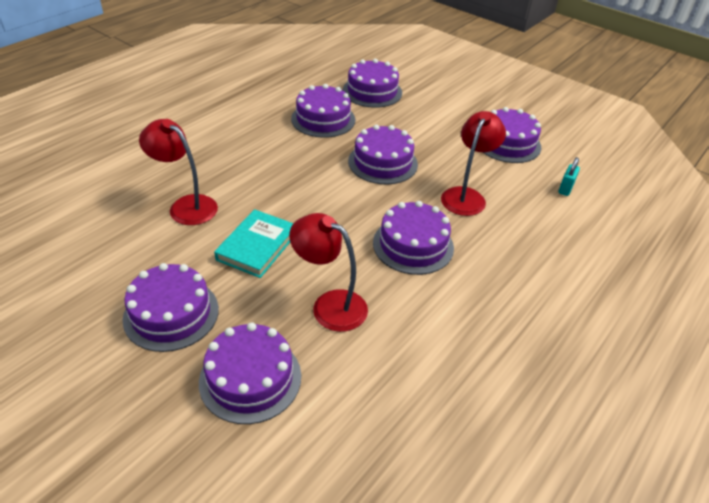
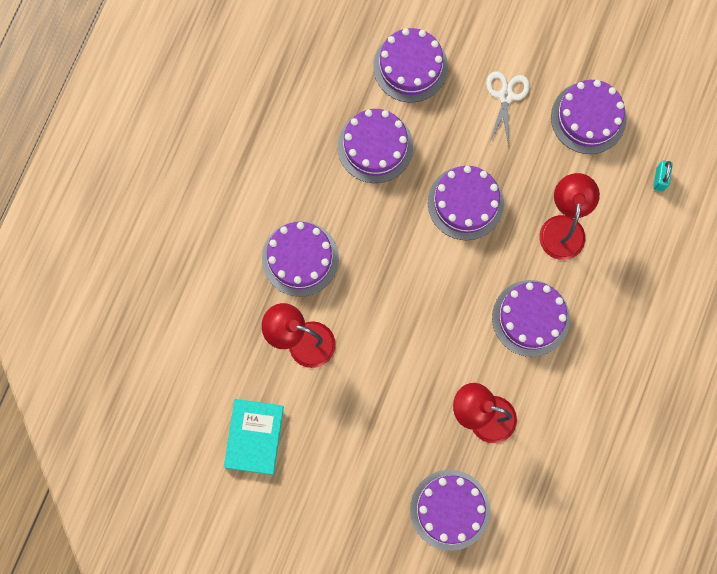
camera: 15 degrees left, 35 degrees up
(171, 314) = (358, 471): purple cake -> purple cake (300, 258)
(257, 246) = (392, 370): turquoise book -> turquoise book (254, 437)
(441, 119) = (506, 96): none -> white scissors

